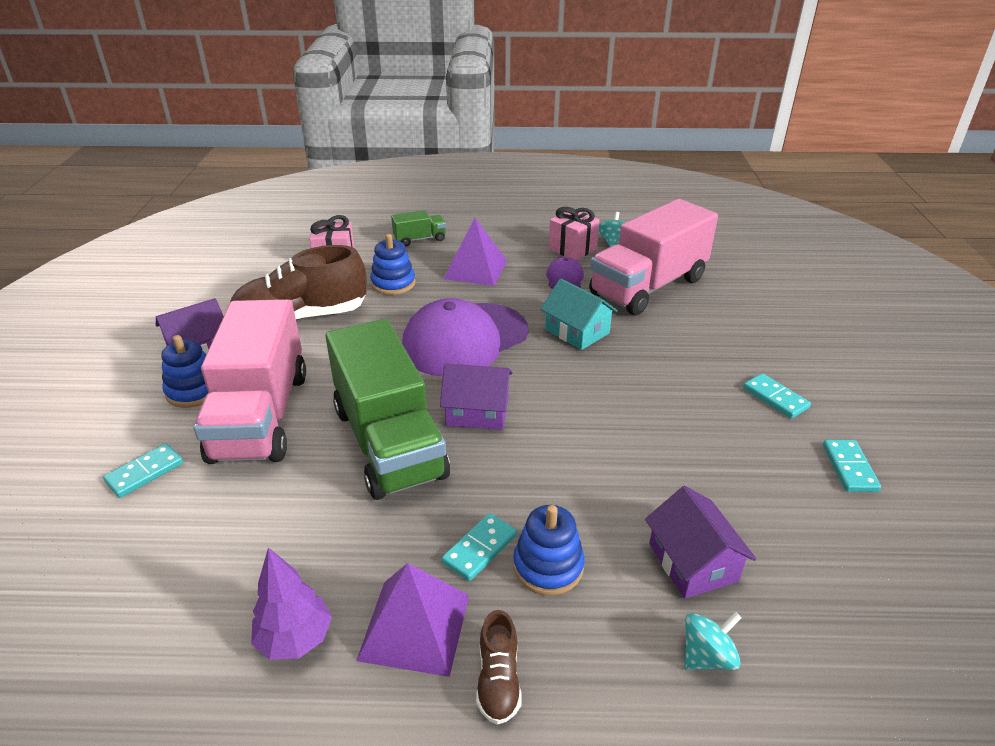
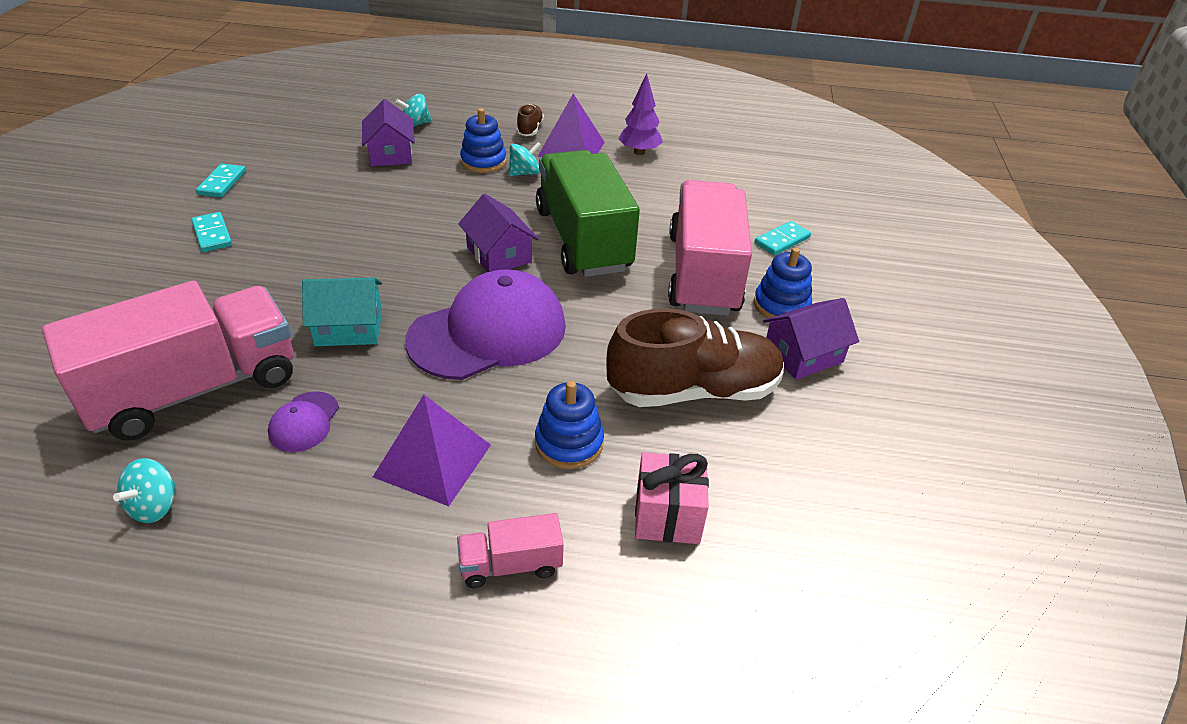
camera: 175 degrees left, 5 degrees up
(419, 239) = (511, 565): green truck -> pink truck
(477, 411) = (499, 254): purple house -> purple house turned 45 degrees clockwise
(480, 549) = (524, 173): turquoise domino -> turquoise spinning top
(572, 249) = (243, 494): pink gift -> none
(577, 331) = (349, 328): turquoise house -> turquoise house turned 60 degrees counterclockwise

